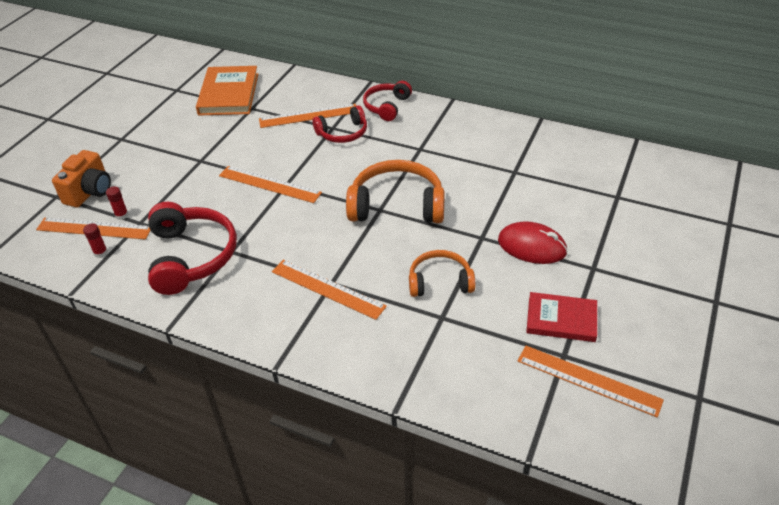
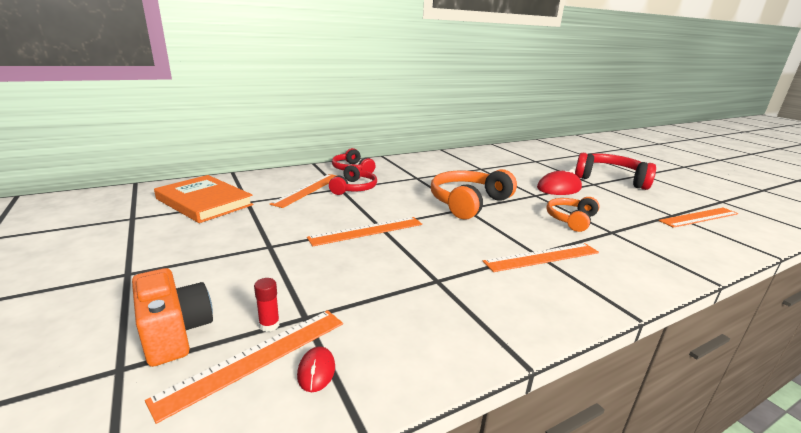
camera: 55 degrees left, 20 degrees down
(101, 253) = (316, 371): red glue stick -> red mouse
(191, 256) = (416, 305): red headphones -> red headphones (610, 179)
(561, 319) = (637, 204): red book -> none

